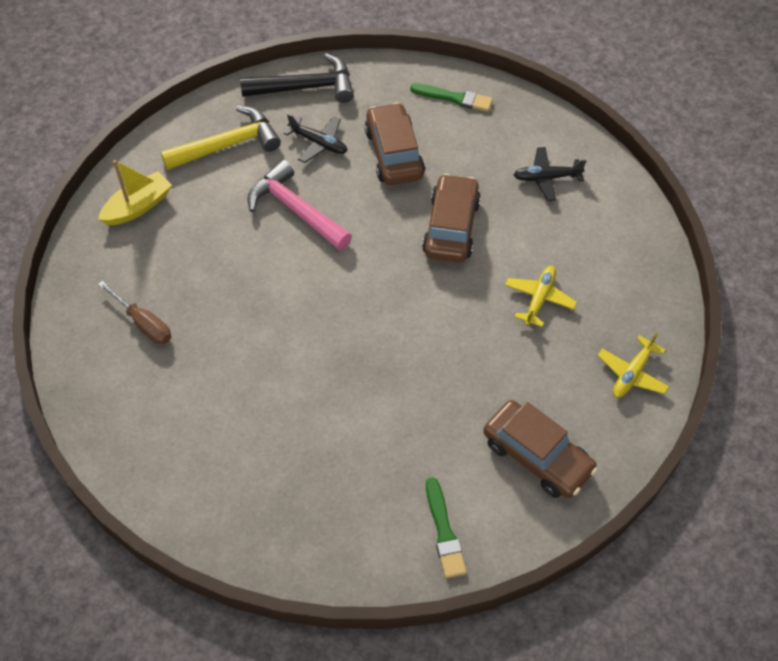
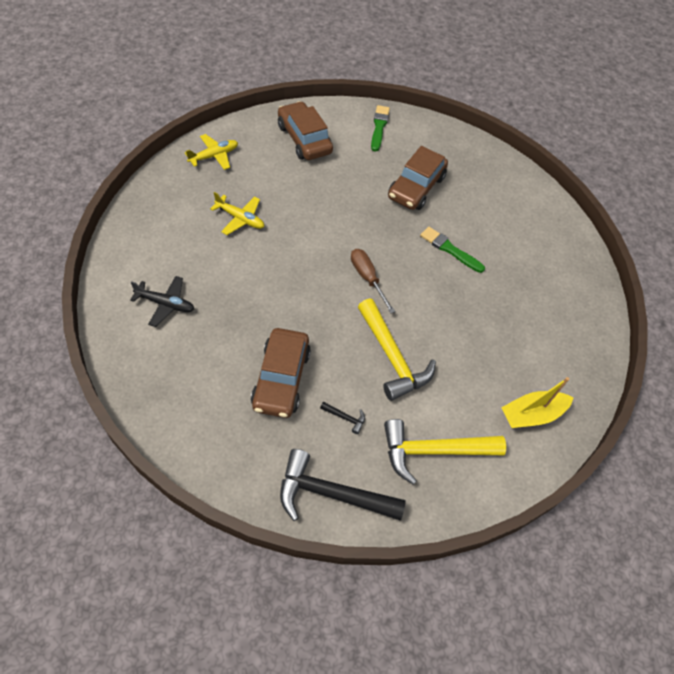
camera: 165 degrees left, 0 degrees up
(143, 323) = (540, 308): brown screwdriver -> brown screwdriver (367, 278)
(295, 209) = (392, 357): pink hammer -> yellow hammer
(319, 143) = (345, 418): black plane -> black hammer
(451, 227) = (271, 293): brown car -> brown car (416, 187)
(454, 98) = (190, 418): green brush -> green brush (450, 249)
(539, 299) = (240, 219): yellow plane -> yellow plane turned 105 degrees counterclockwise

